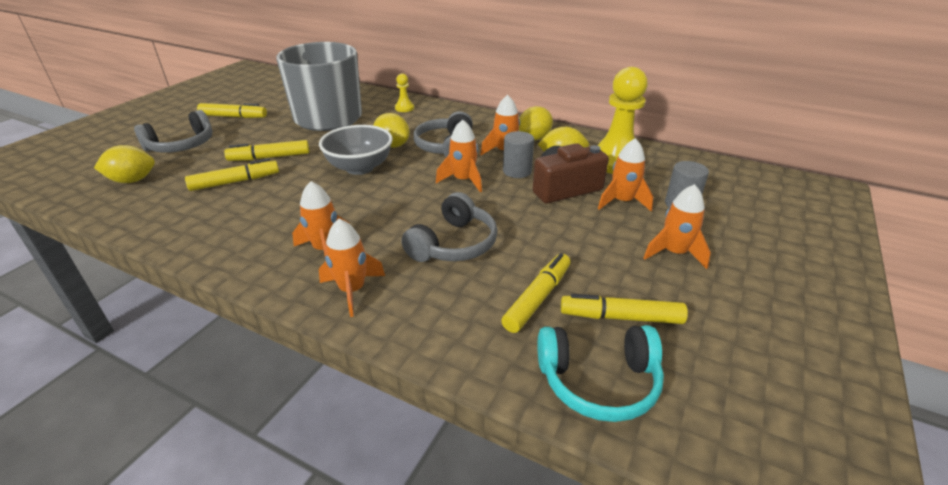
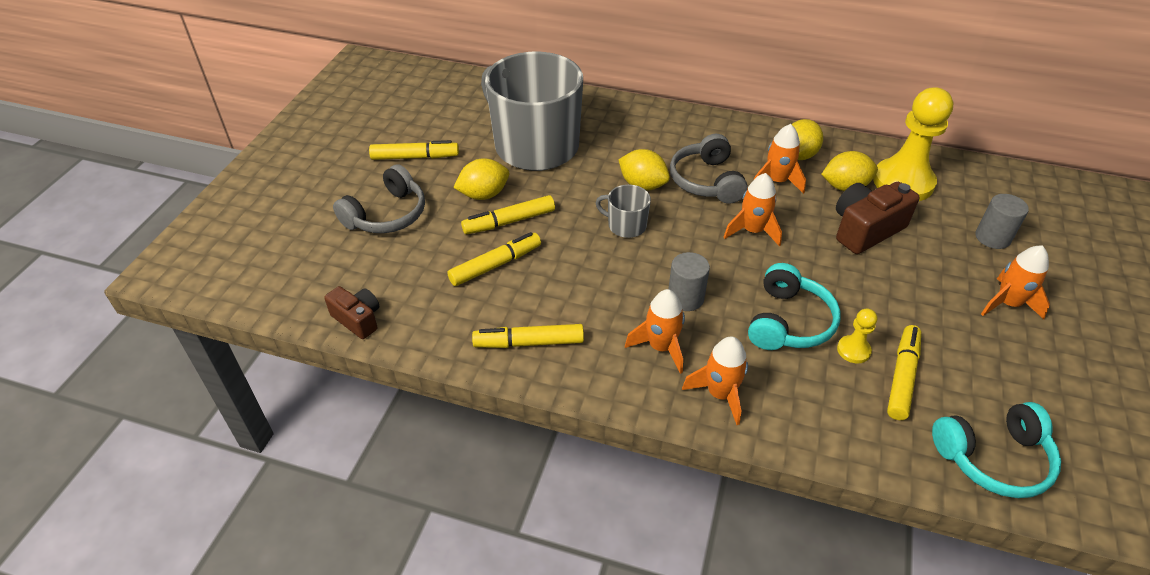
camera: 10 degrees left, 10 degrees up
(96, 204) = (358, 319): none -> brown camera
(132, 180) = (371, 278): yellow lemon -> yellow lemon (484, 195)
(360, 168) = (626, 225): grey bowl -> grey mug
(404, 108) = (620, 119): yellow pawn -> yellow pawn (853, 350)
(453, 244) = (788, 322): grey headphones -> turquoise headphones
(517, 171) = (804, 210): grey cylinder -> grey cylinder (685, 298)
(621, 317) = (987, 387): yellow marker -> yellow marker (529, 343)
(622, 202) = (933, 241): orange rocket -> none

